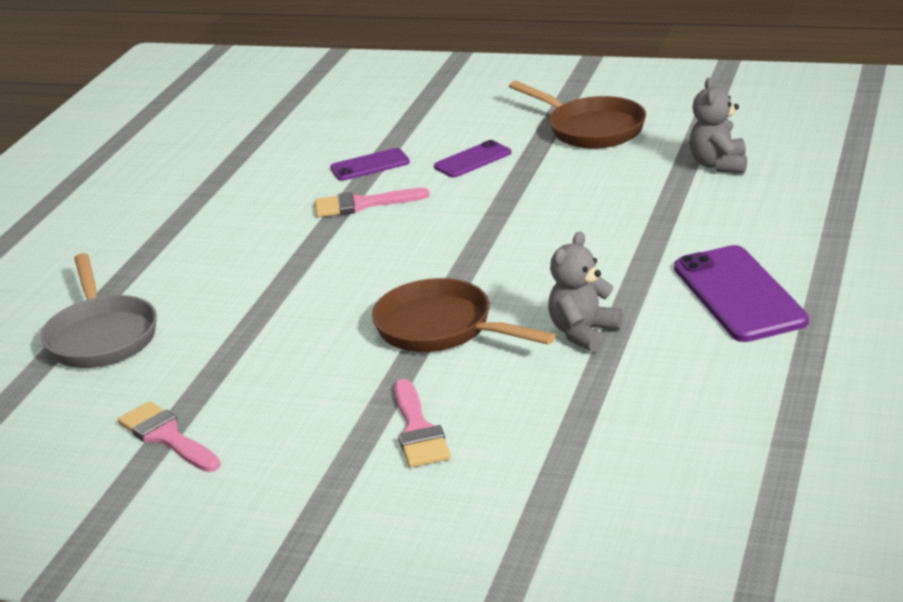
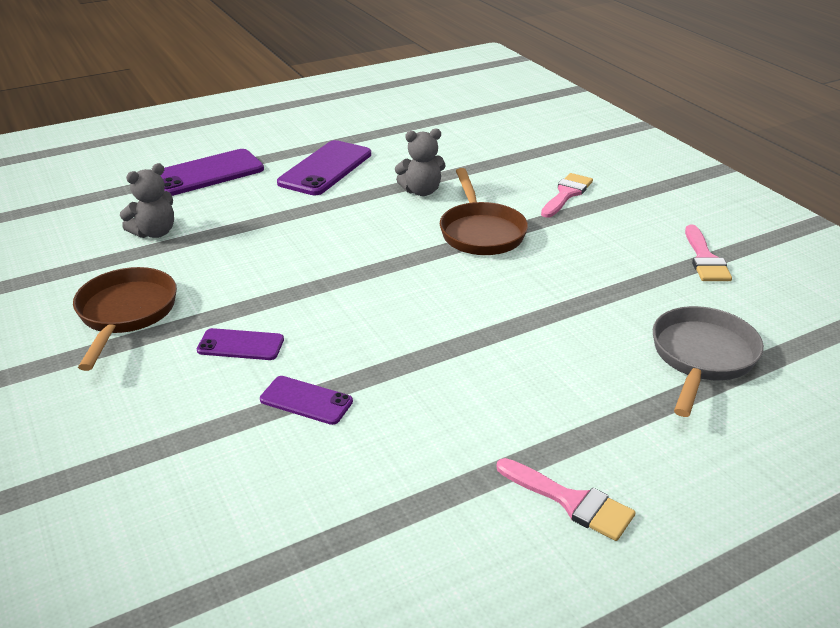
camera: 140 degrees left, 5 degrees up
(362, 204) = (379, 358): pink brush -> pink brush (571, 501)
(830, 219) = (206, 174): none -> purple phone

